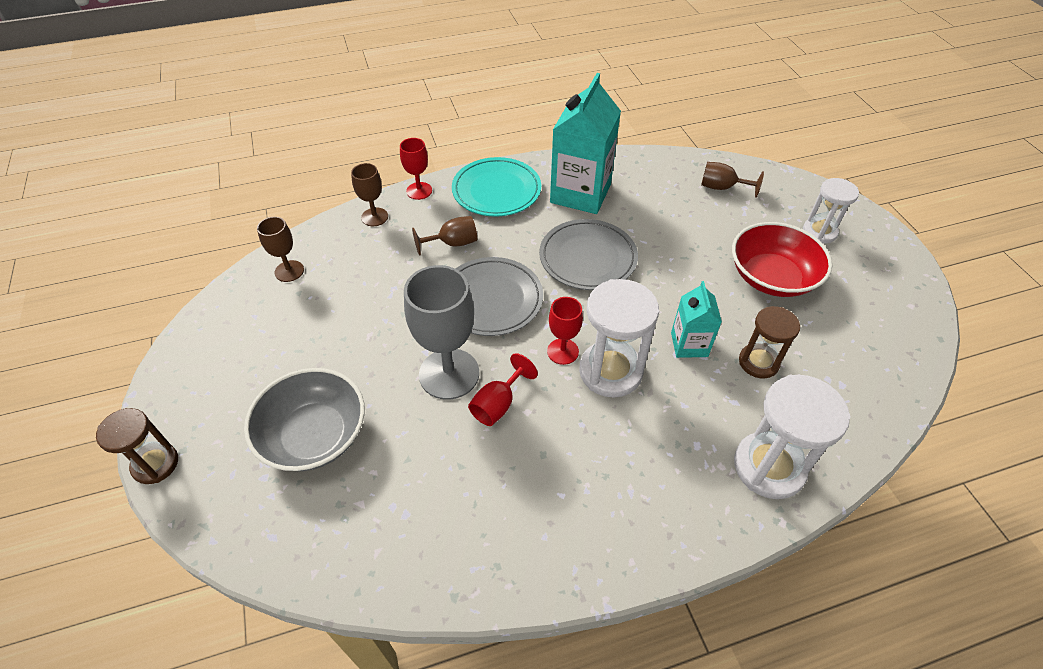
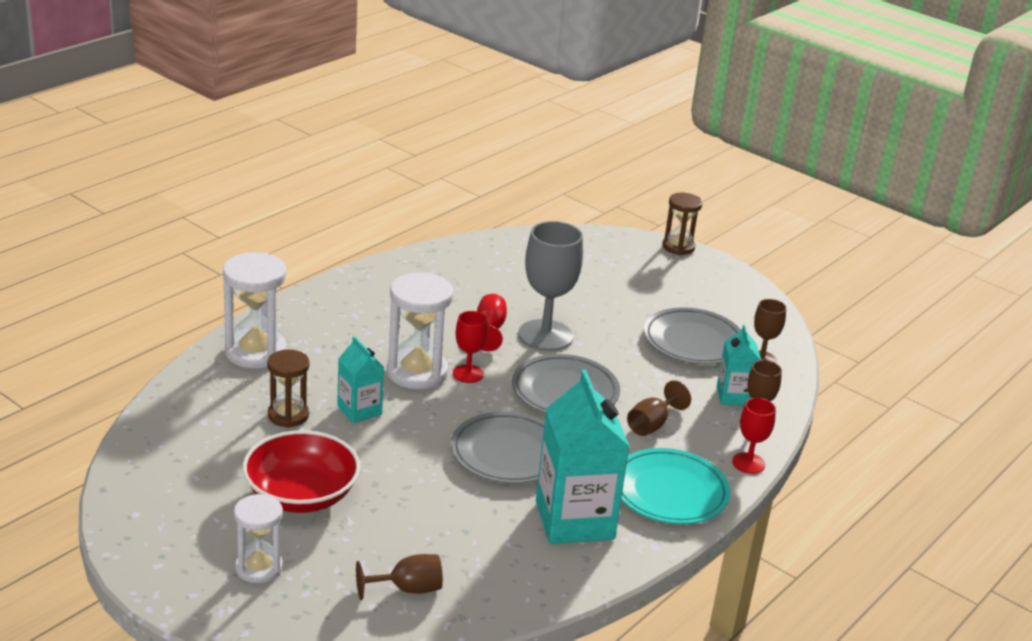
camera: 145 degrees right, 20 degrees down
(314, 435) = (600, 282): grey bowl -> none
(320, 313) = (693, 341): none -> grey plate
(359, 245) = (734, 396): none -> turquoise carton

